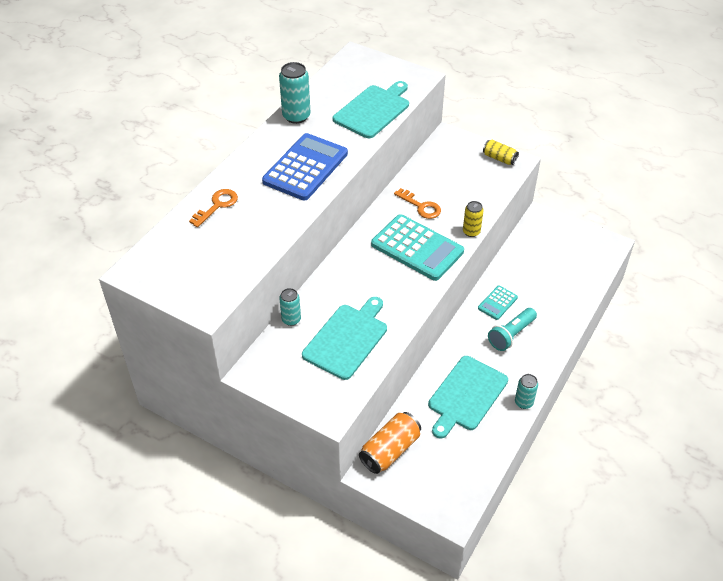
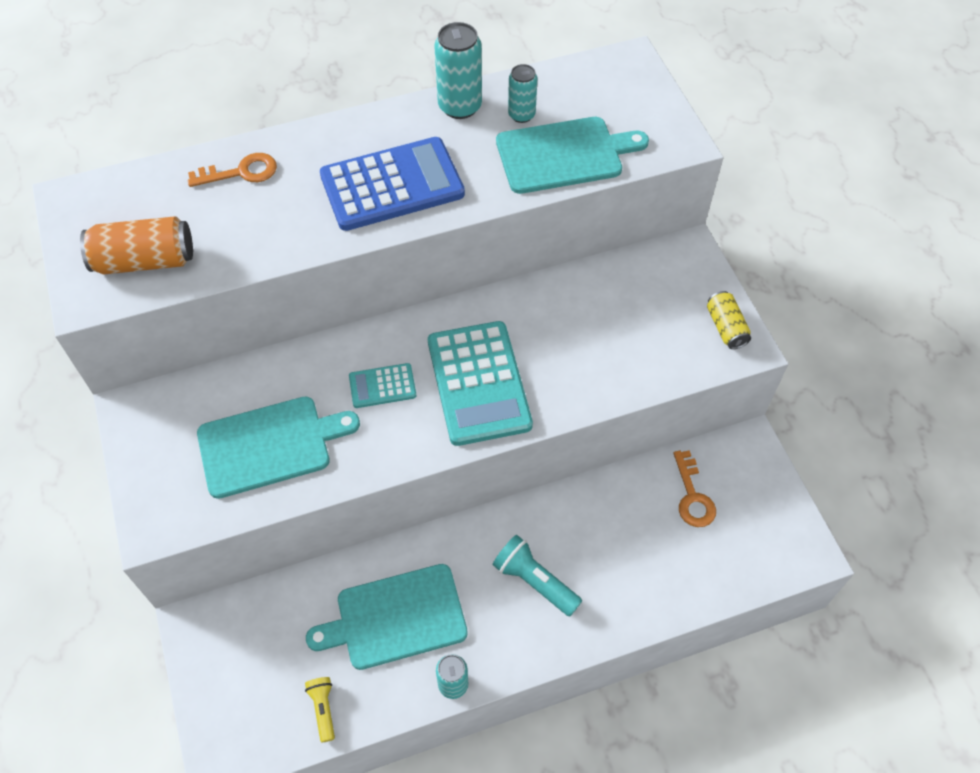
camera: 40 degrees right, 10 degrees up
(291, 319) = (239, 374): turquoise can -> turquoise can (521, 115)
(390, 450) = (241, 616): orange can -> orange can (145, 261)
(421, 206) = (546, 328): orange key -> orange key (692, 496)
(471, 232) = (571, 408): yellow can -> none
(477, 457) = (323, 709): none -> yellow flashlight
(497, 303) = (564, 524): turquoise calculator -> turquoise calculator (382, 386)
(511, 335) = (534, 581): turquoise flashlight -> turquoise flashlight turned 45 degrees clockwise

